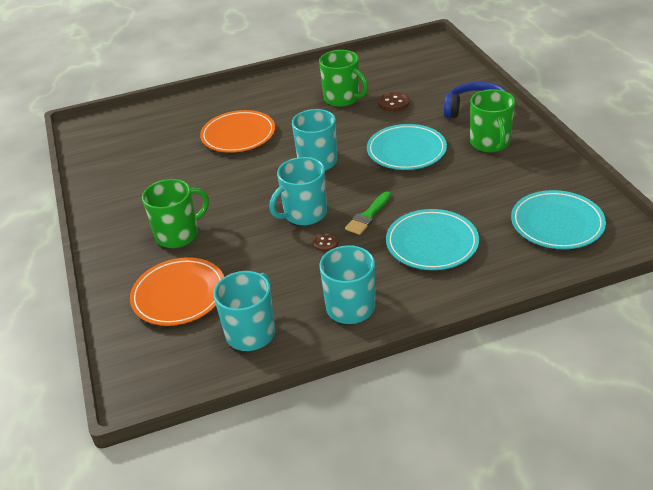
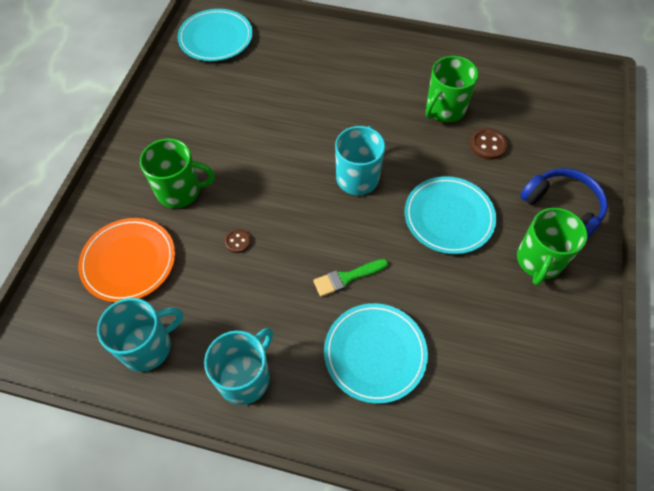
camera: 30 degrees right, 20 degrees up
(238, 135) = (317, 100): orange plate -> none
(304, 214) = (295, 237): turquoise mug -> none
(325, 243) = (285, 285): brown button -> brown button (237, 241)
(342, 98) = (444, 109): green mug -> green mug turned 60 degrees clockwise
(557, 223) = (515, 416): turquoise plate -> turquoise plate (216, 38)

